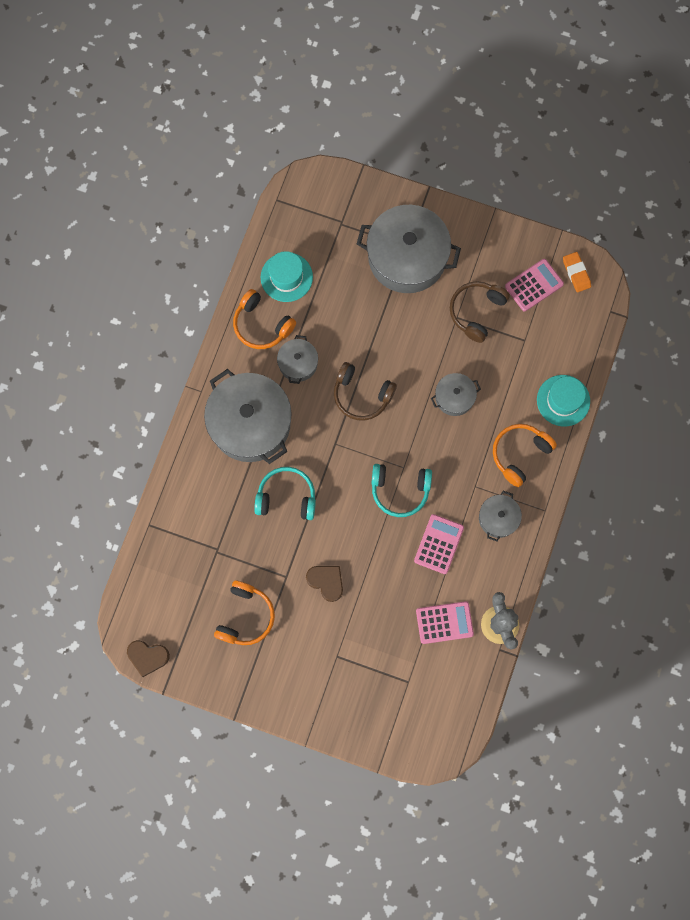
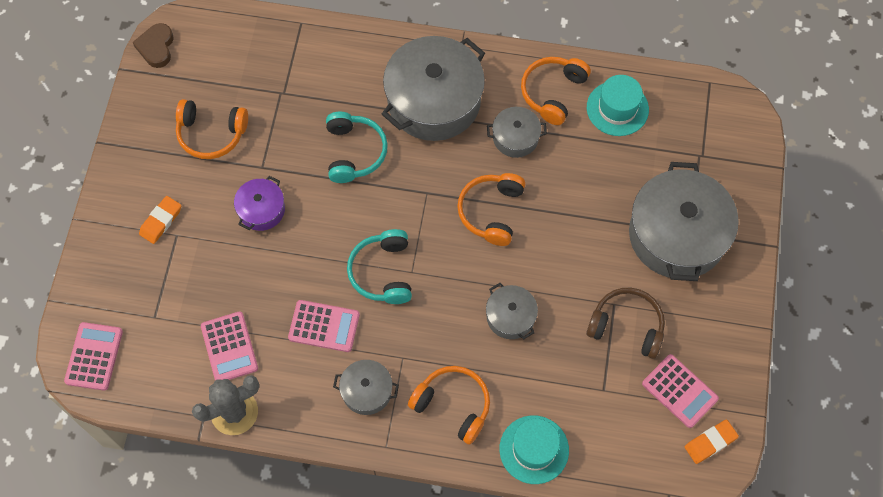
camera: 80 degrees right, 10 degrees down
(321, 668) = (161, 221): none -> orange eraser
(326, 582) = (261, 210): brown heart -> purple pot
(361, 395) = (491, 212): brown headphones -> orange headphones
(434, 735) = (94, 356): none -> pink calculator

